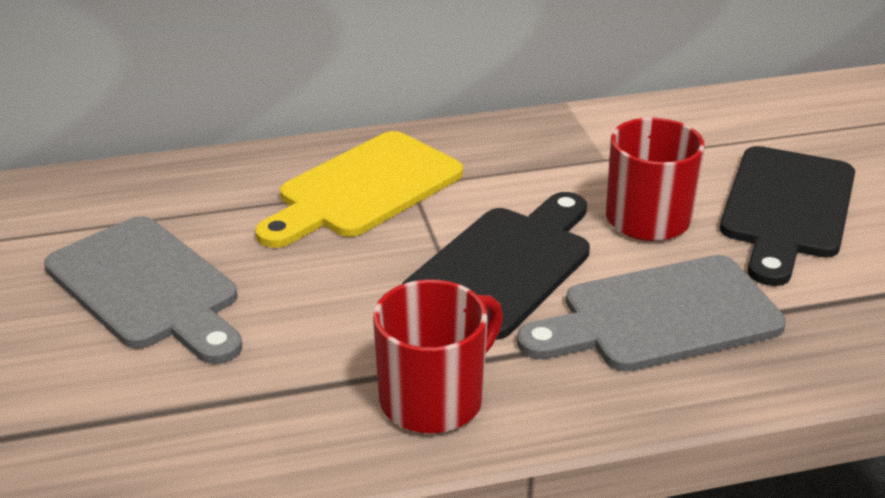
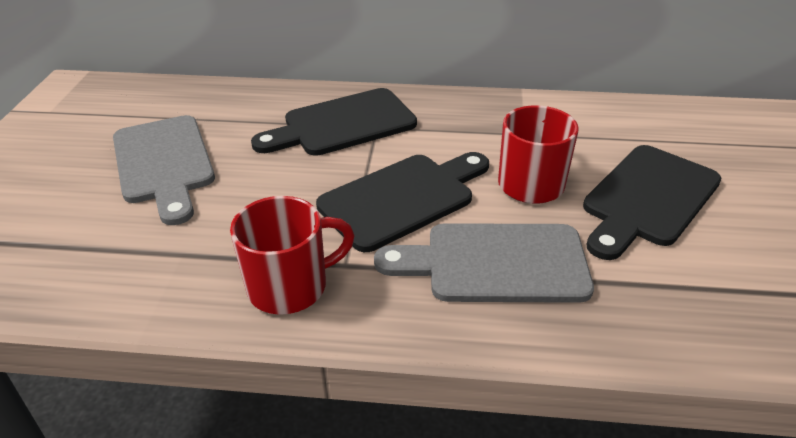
camera: 20 degrees right, 5 degrees up
(364, 189) = (343, 124): yellow cutting board -> black cutting board

